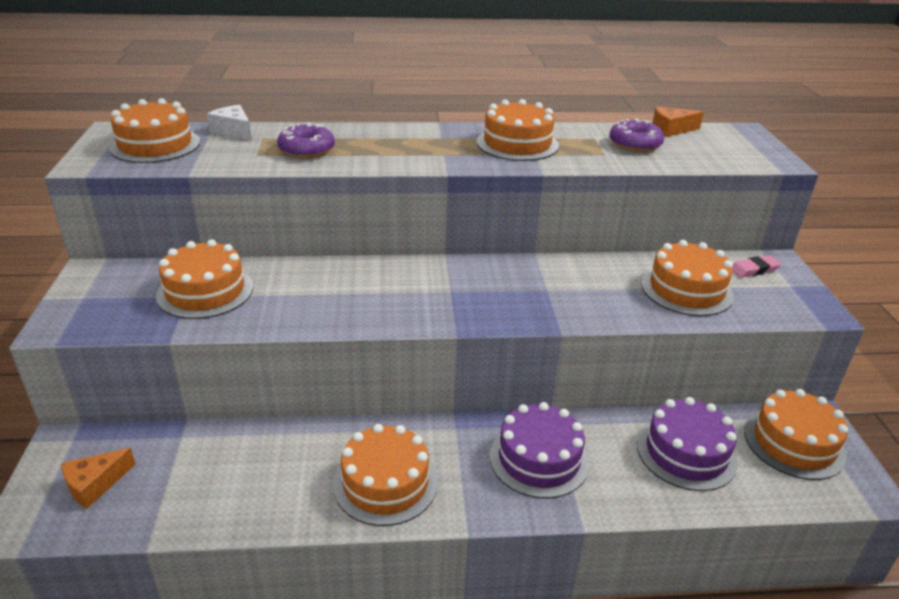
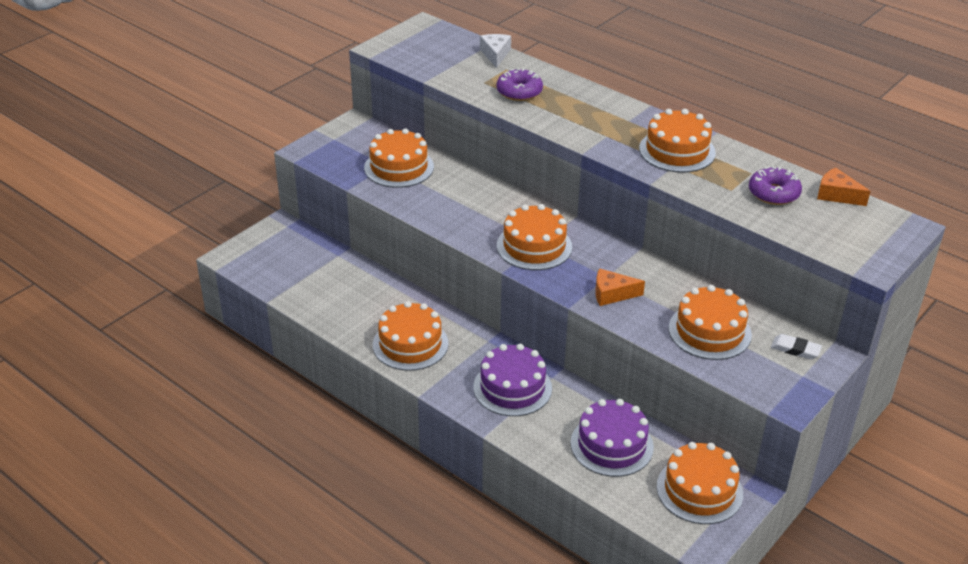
camera: 45 degrees right, 5 degrees up
(95, 484) = (275, 256): orange cheese -> orange cheese (612, 294)
(155, 145) = (434, 48): orange cake -> orange cake (534, 246)
(754, 269) = (795, 349): pink eraser -> white eraser

